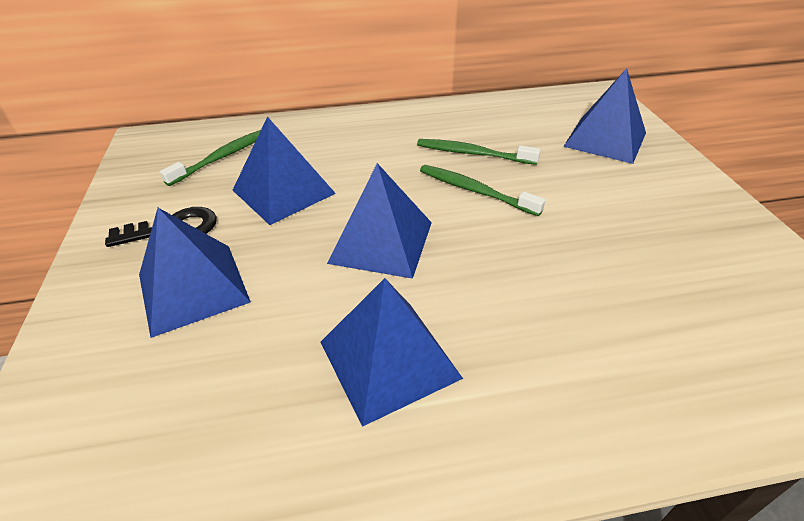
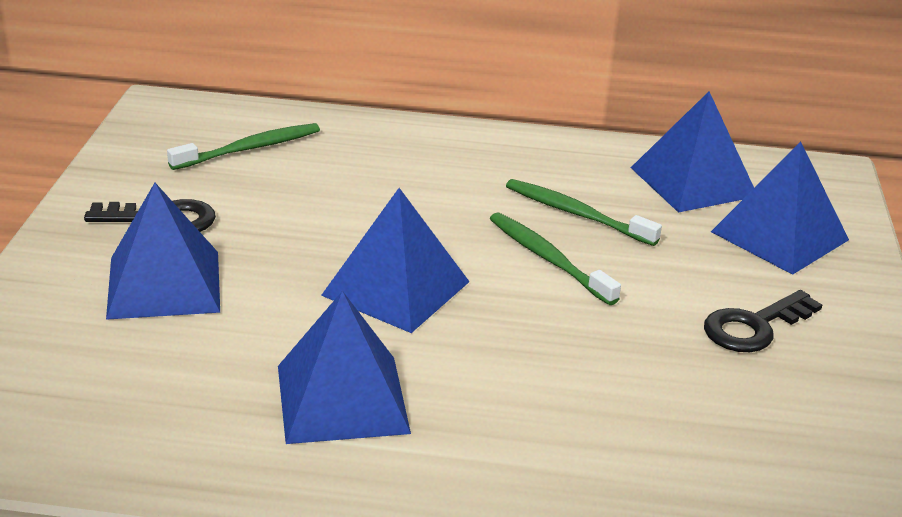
camera: 15 degrees right, 10 degrees down
(283, 192) = (306, 206): blue pyramid -> blue pyramid (693, 182)
(640, 207) = (754, 327): none -> black key

